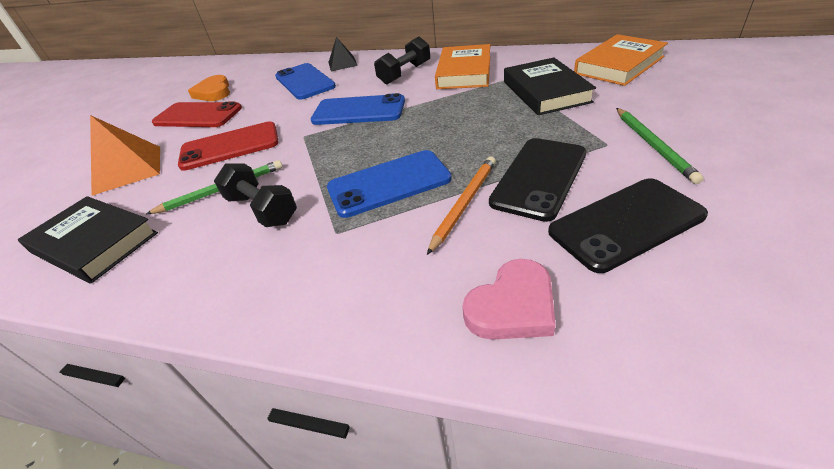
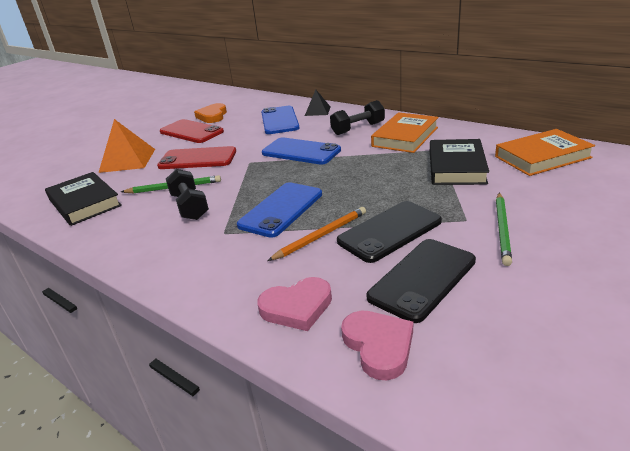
camera: 20 degrees right, 10 degrees down
(389, 184) = (281, 209): blue phone -> blue phone turned 60 degrees counterclockwise
(626, 224) = (422, 279): black phone -> black phone turned 45 degrees counterclockwise
(656, 326) = (378, 346): none -> pink heart

